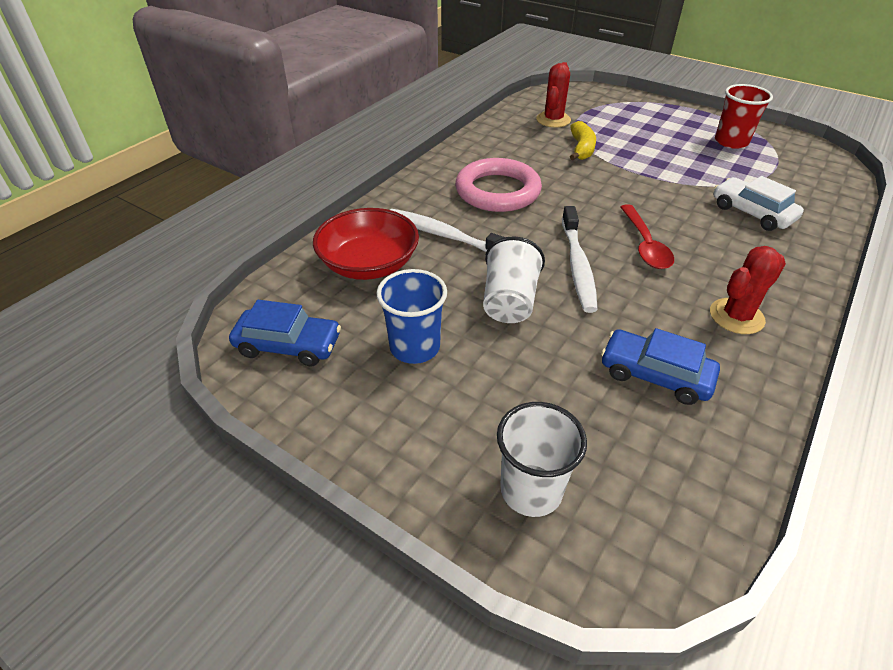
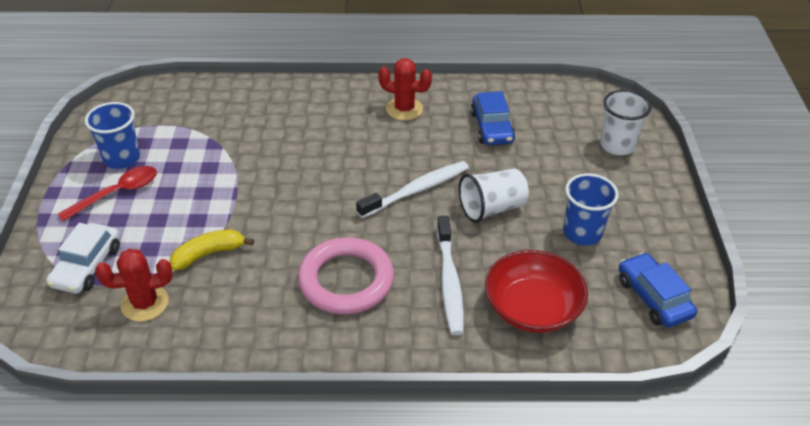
camera: 125 degrees left, 0 degrees up
(645, 245) = (356, 165): red spoon -> red spoon (117, 193)
(731, 142) = (122, 158): red cup -> blue cup
(752, 212) = (259, 124): white car -> white car (87, 266)

